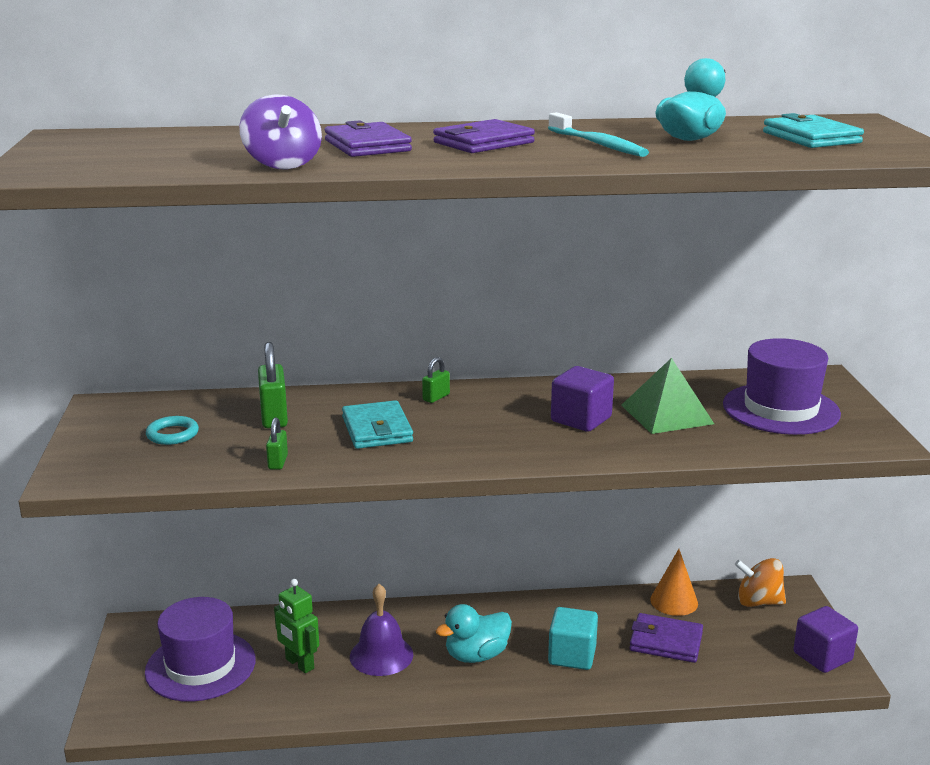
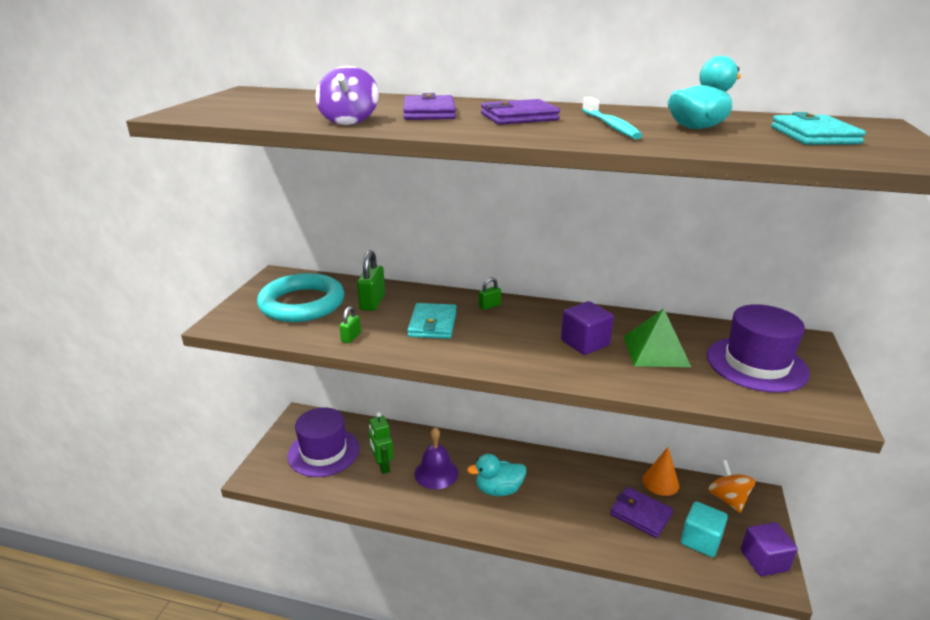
camera: 20 degrees right, 5 degrees up
(172, 434) = (302, 304): turquoise ring -> turquoise ring, size x2.41
(572, 655) = (565, 507): turquoise cube -> turquoise cube (700, 540)
(758, 602) = (728, 499): orange spinning top -> orange spinning top turned 45 degrees clockwise

